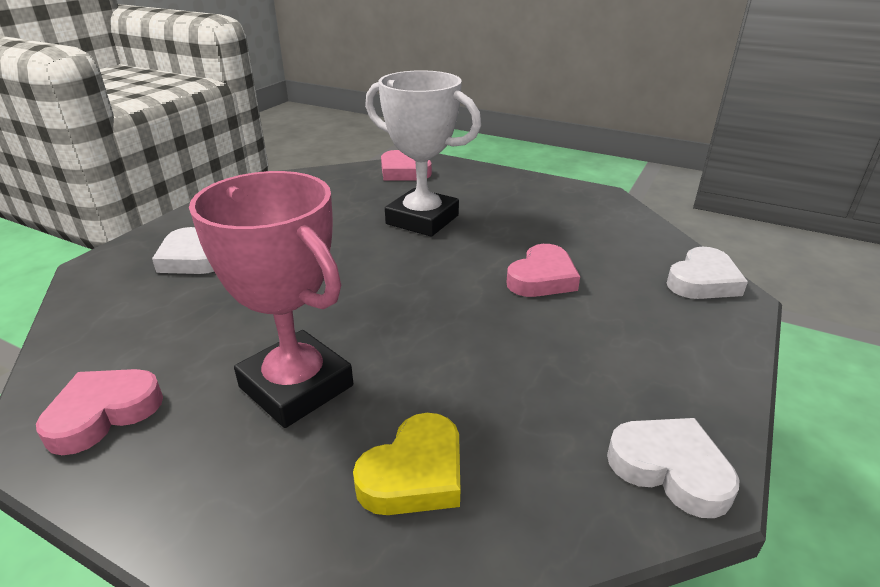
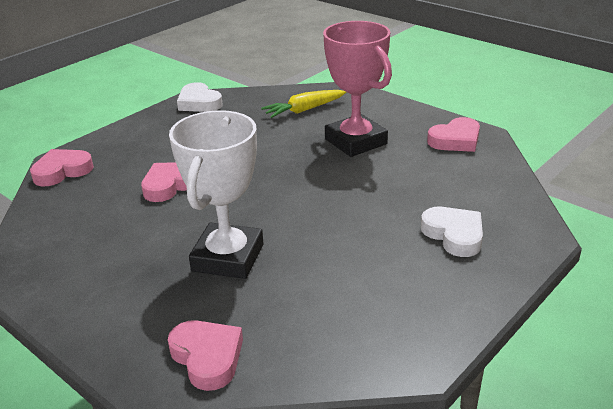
camera: 165 degrees left, 0 degrees up
(415, 473) = (304, 110): yellow heart -> yellow carrot
(422, 220) = (228, 257): white trophy -> white trophy turned 60 degrees clockwise
(703, 281) = (62, 171): white heart -> pink heart

